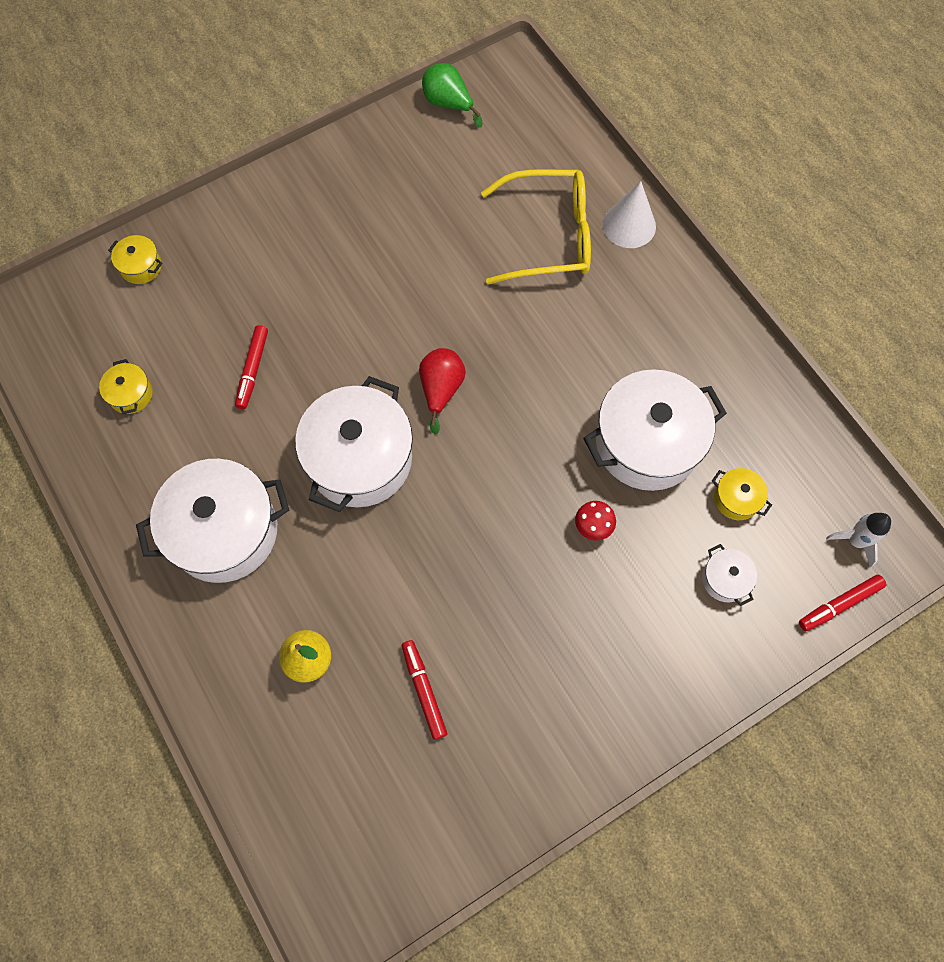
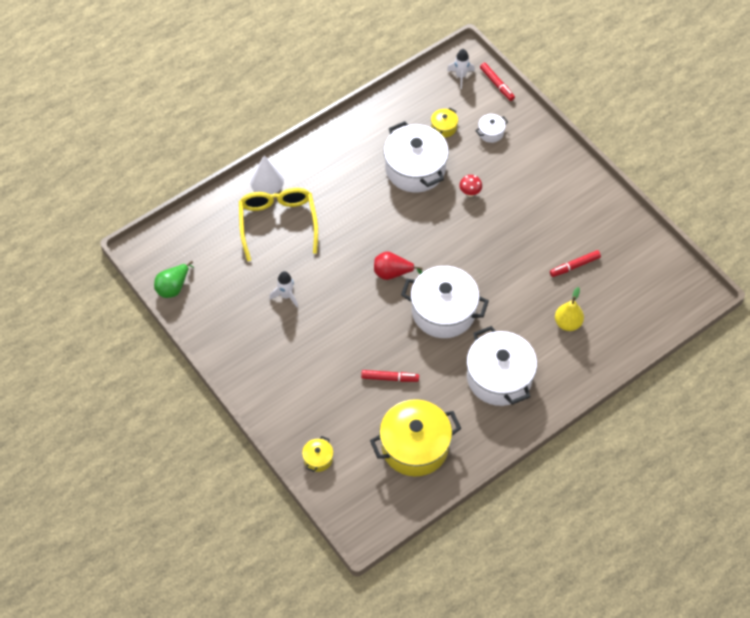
camera: 95 degrees left, 10 degrees down
(131, 394) = (415, 446): yellow pot -> yellow pot, size x2.31
(417, 241) = (286, 296): none -> white rocket

